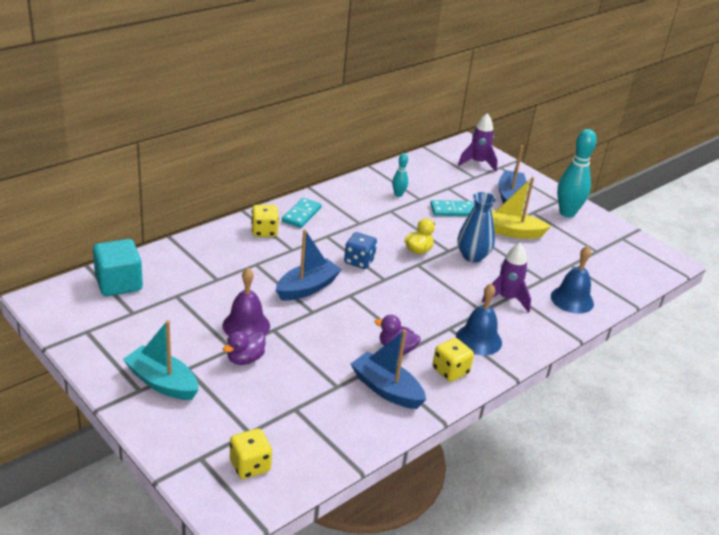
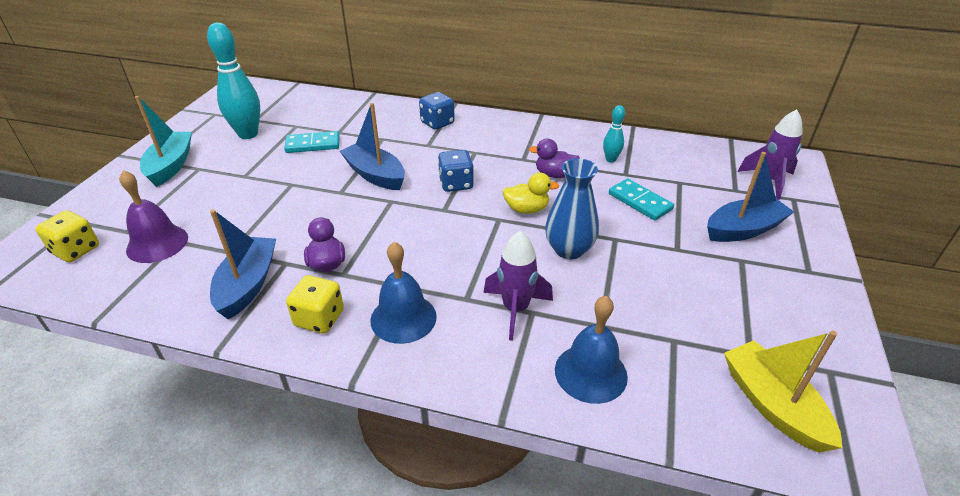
camera: 60 degrees right, 5 degrees up
(119, 283) = (287, 101): turquoise cube -> none
(245, 359) = (233, 188): purple duck -> purple duck (554, 175)
(246, 325) = (284, 169): purple bell -> purple bell (157, 243)
(264, 231) = (437, 123): yellow dice -> blue dice
(301, 215) = (490, 128): turquoise domino -> turquoise domino (313, 144)
(307, 288) = (375, 175): blue boat -> blue boat turned 150 degrees counterclockwise
(511, 232) = (667, 259): yellow boat -> yellow boat (772, 405)
(567, 213) = (794, 290): turquoise bowling pin -> turquoise bowling pin (248, 134)

